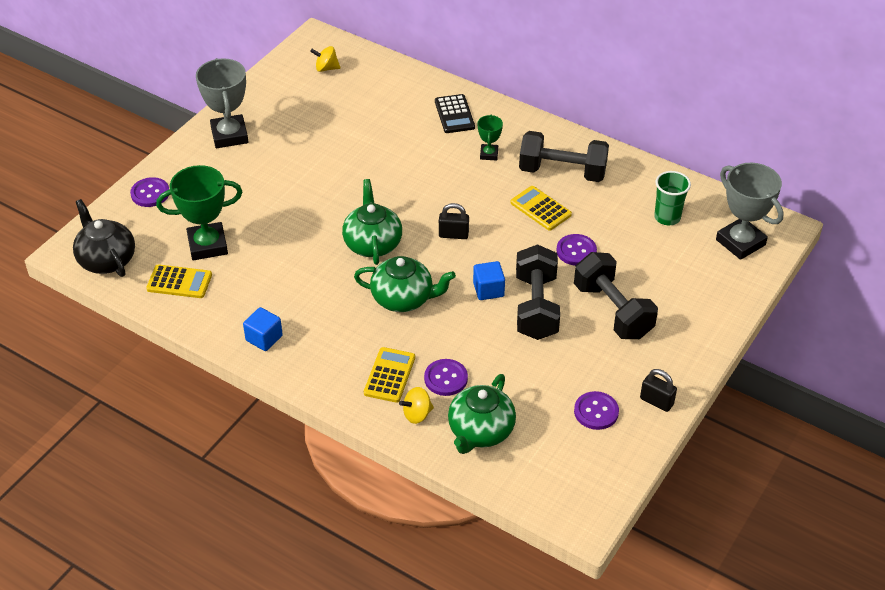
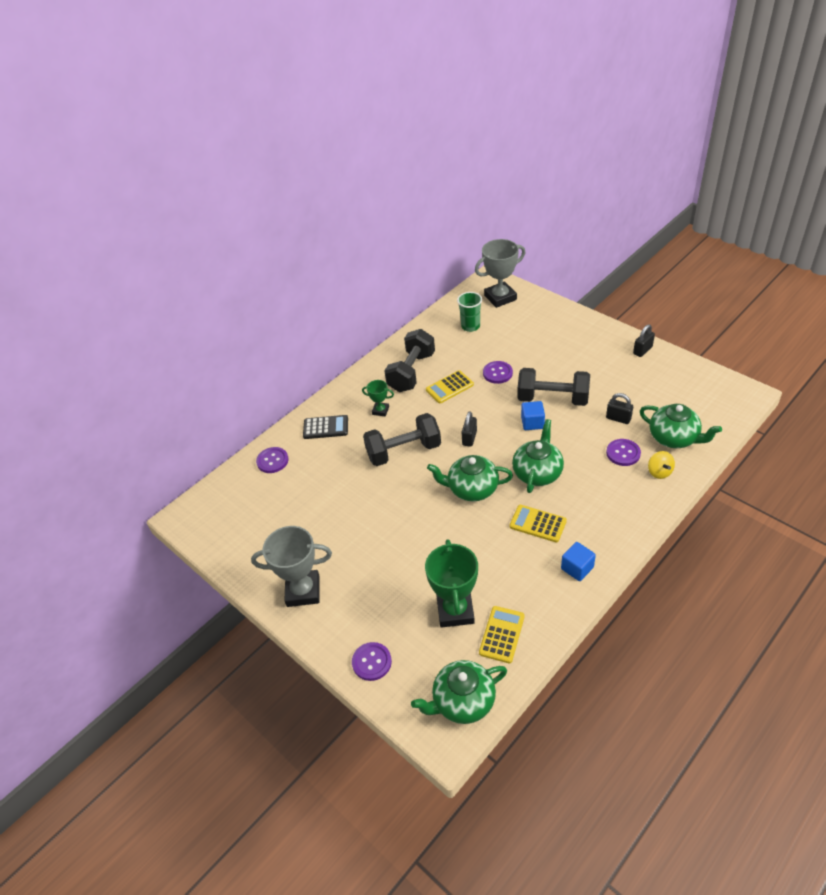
camera: 75 degrees left, 0 degrees up
(106, 260) = (463, 701): black teapot -> green teapot
(326, 68) = (231, 511): yellow spinning top -> none
(389, 375) = (620, 486): yellow calculator -> yellow calculator (537, 524)
(509, 374) = (618, 418): none -> black padlock
(596, 412) = (652, 379): purple button -> purple button (272, 461)
(613, 311) = (559, 361): black dumbbell -> black dumbbell (403, 451)

